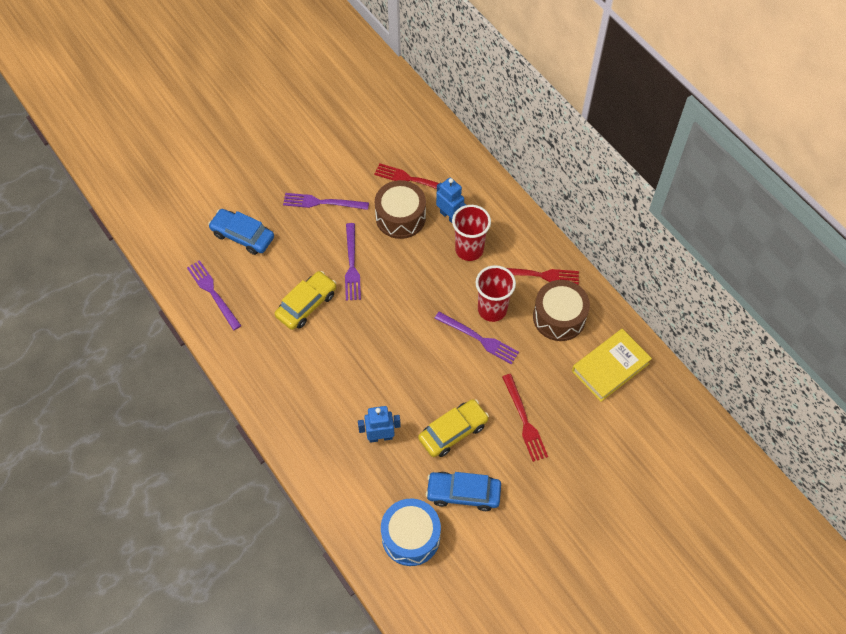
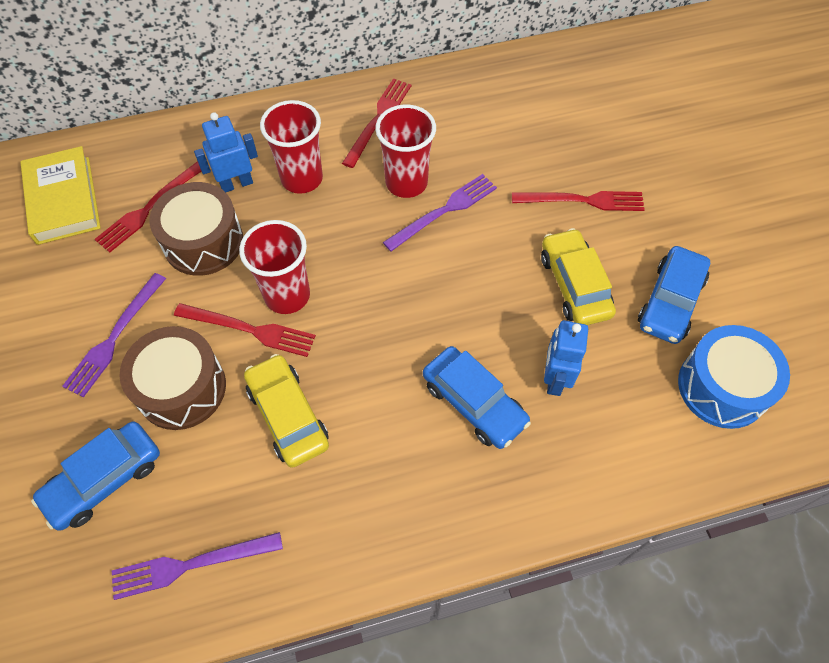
camera: 70 degrees left, 0 degrees up
(348, 396) = (474, 403): none -> blue car
(351, 265) = (249, 330): purple fork -> red fork
(381, 275) = (287, 295): none -> red cup
(559, 317) = (449, 119): brown drum -> brown drum (181, 388)
(610, 367) = (538, 94): yellow book -> yellow book (63, 200)

